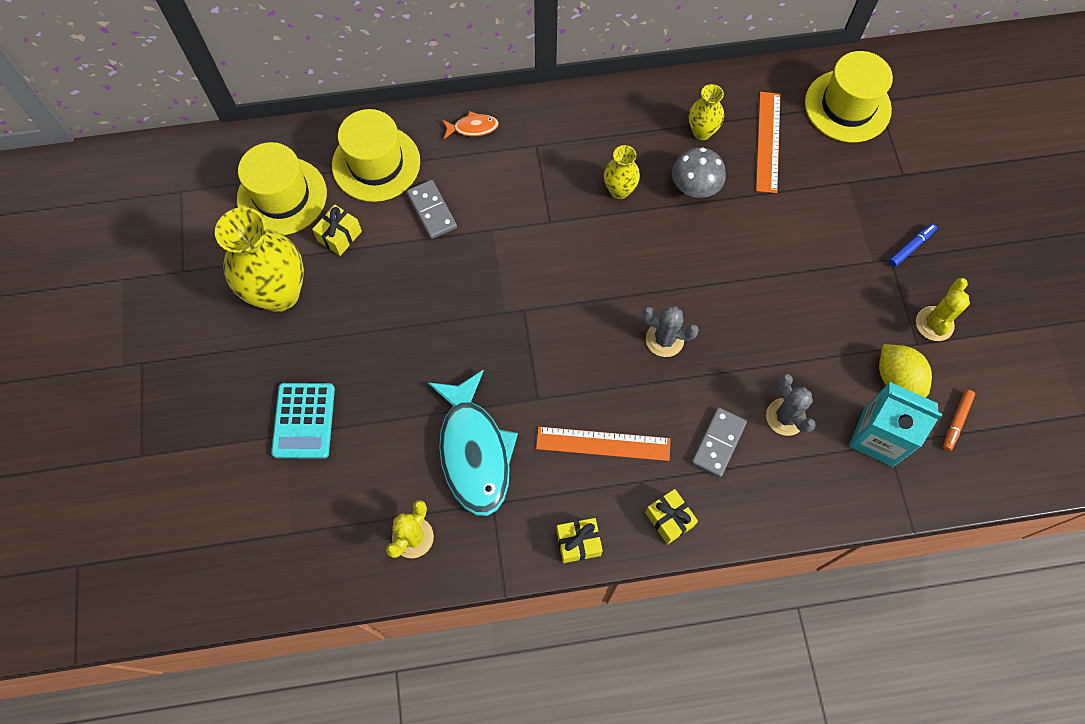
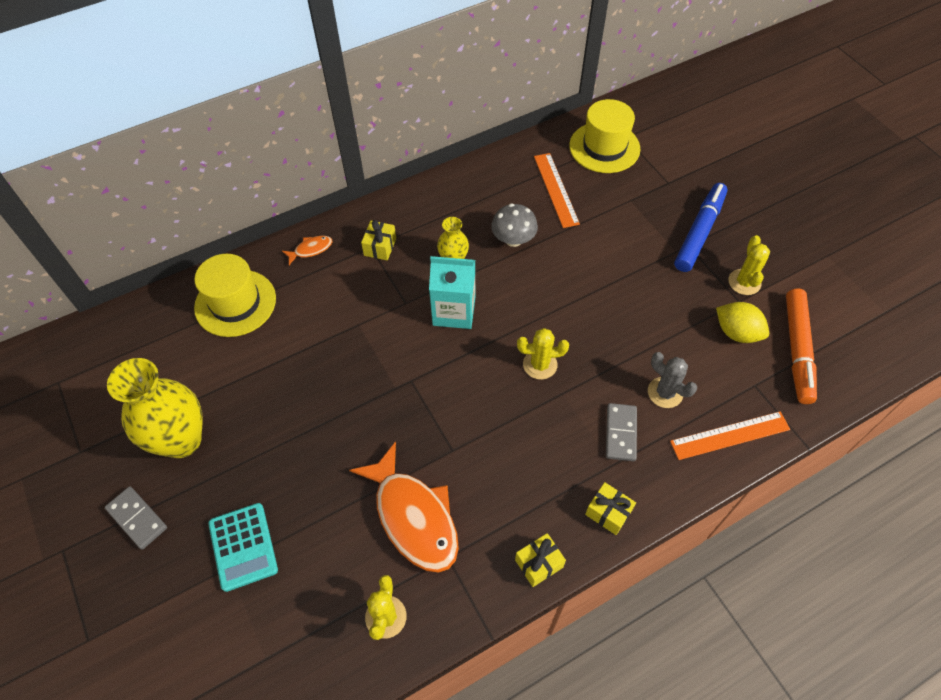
camera: 20 degrees left, 10 degrees down
(282, 196) = (157, 356): yellow hat -> none
(339, 236) = (222, 372): yellow gift -> yellow gift (380, 247)
(432, 211) = (299, 326): grey domino -> grey domino (137, 518)
(474, 451) = (413, 516): turquoise fish -> orange fish
(603, 443) = (524, 468): orange ruler -> orange ruler (730, 435)
(664, 339) = (540, 364): grey cactus -> yellow cactus
(702, 132) = (501, 198): yellow vase -> none
(878, 436) = (744, 382): turquoise carton -> turquoise carton (454, 311)
(910, 247) = (699, 232): blue marker -> blue marker, size x2.16
(956, 421) = (797, 350): orange marker -> orange marker, size x2.16

